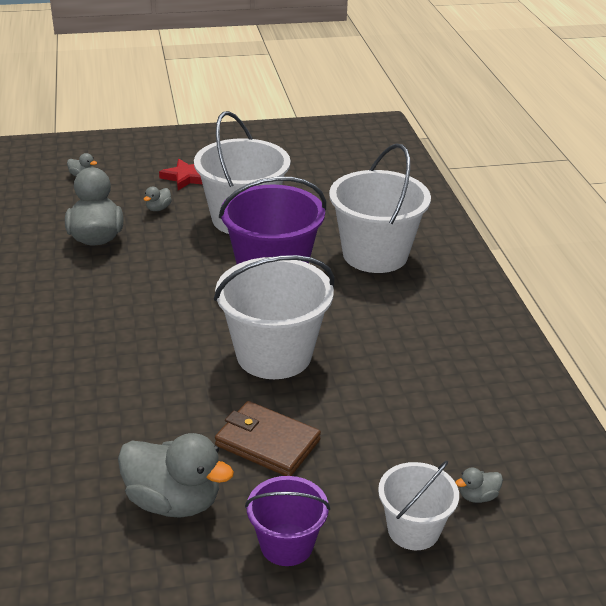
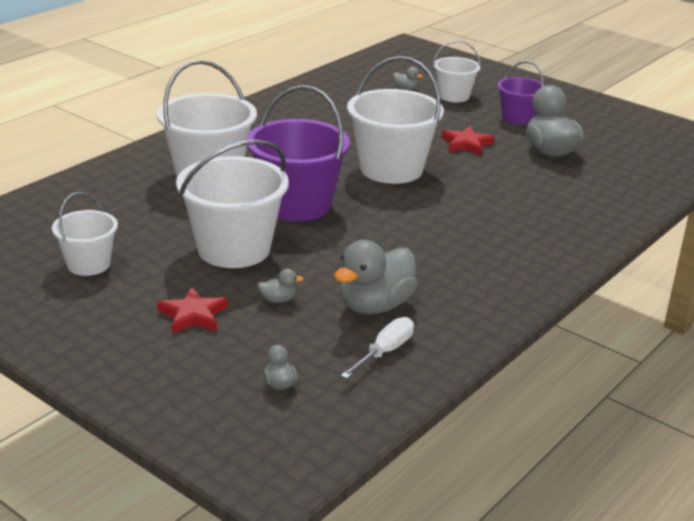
camera: 130 degrees left, 5 degrees down
(50, 217) = (385, 352): none -> white screwdriver
(267, 443) = (466, 144): brown wallet -> red star
(294, 167) = (88, 264): none -> white bucket

